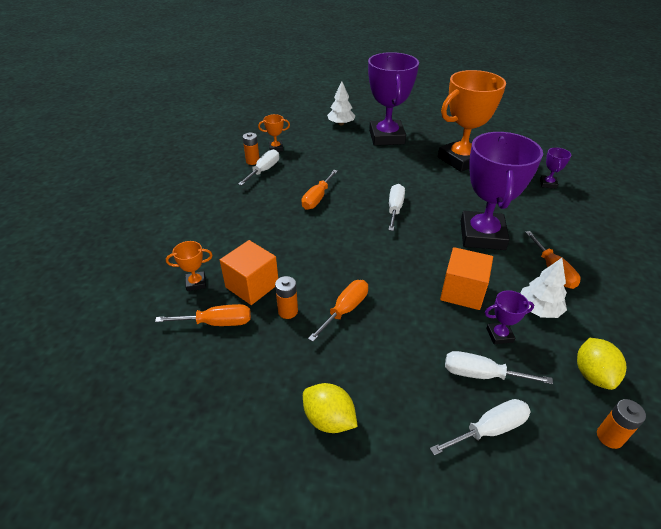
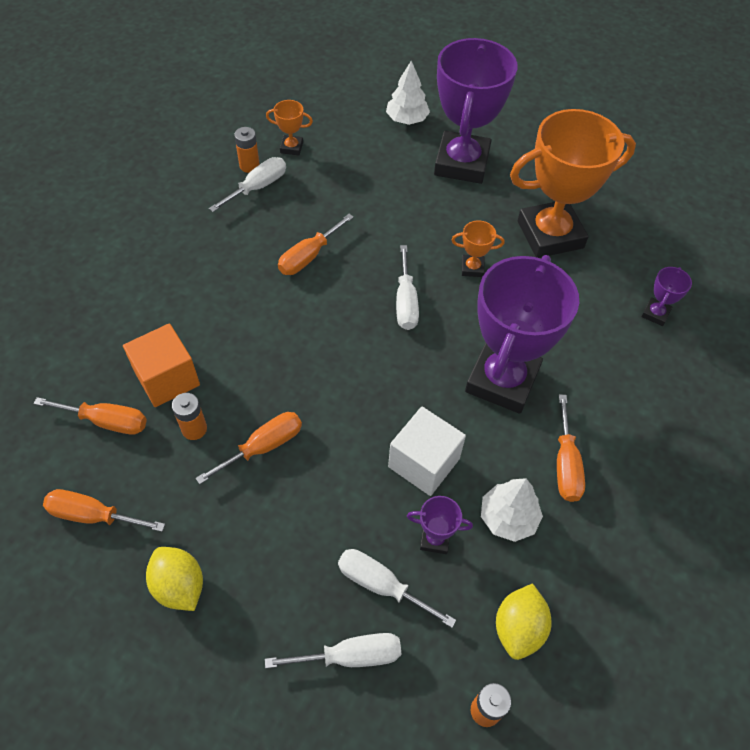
camera: 15 degrees right, 15 degrees up
(196, 283) = (103, 356): orange trophy -> orange trophy (472, 268)
(234, 388) = (93, 515): none -> orange screwdriver
(395, 209) = (405, 302): white screwdriver -> white screwdriver turned 150 degrees clockwise
(462, 292) = (424, 463): orange cube -> white cube

